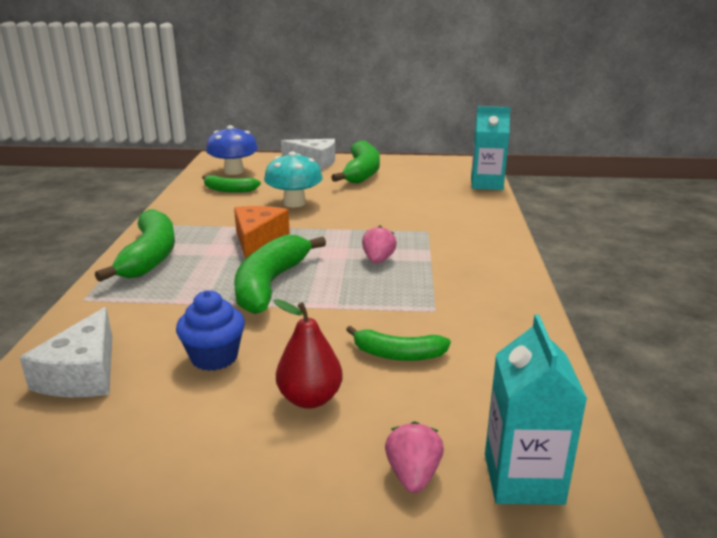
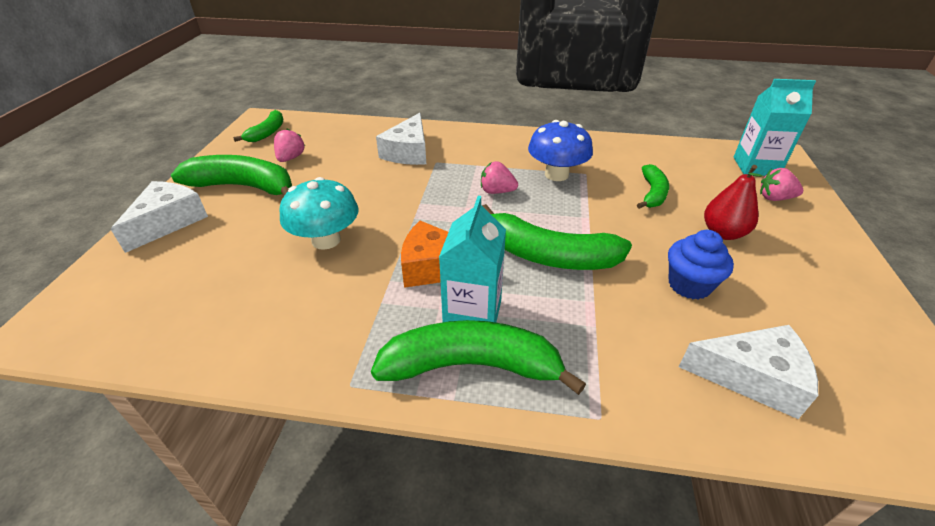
camera: 85 degrees left, 15 degrees up
(229, 190) = (238, 304): green banana -> green banana (267, 133)
(234, 171) = (146, 304): blue mushroom -> blue mushroom (556, 174)
(410, 179) = (291, 158): none -> pink strawberry
(442, 218) = (408, 152): none -> white cheese
(486, 184) = (331, 122): turquoise carton -> turquoise carton (472, 314)

